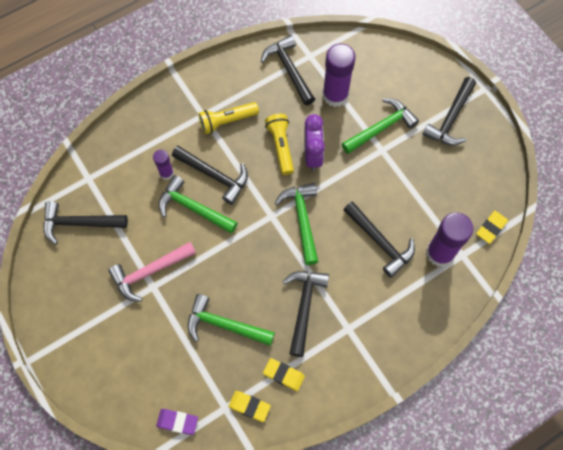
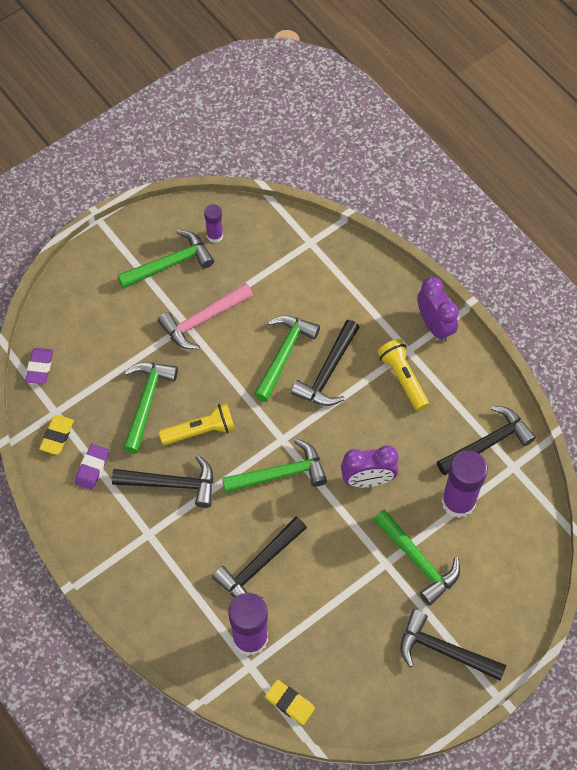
camera: 85 degrees right, 5 degrees down
(80, 223) = (255, 243): black hammer -> none
(87, 297) = (170, 264): none -> green hammer
(150, 272) = (203, 320): pink hammer -> pink hammer turned 90 degrees counterclockwise
(166, 173) = (325, 321): purple glue stick -> purple glue stick (215, 235)
(183, 93) = (434, 325): none -> purple clock
(281, 147) = (375, 442): yellow flashlight -> yellow flashlight (200, 431)
(283, 375) = (92, 468): yellow eraser -> purple eraser

